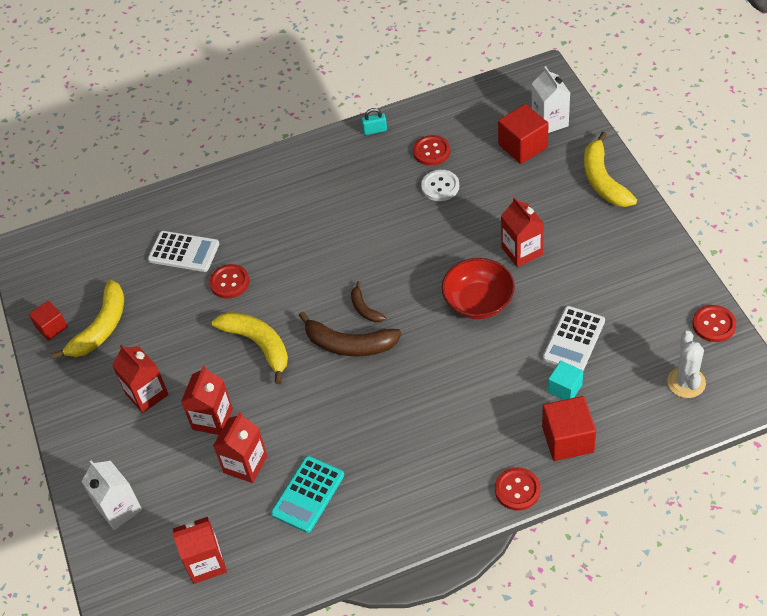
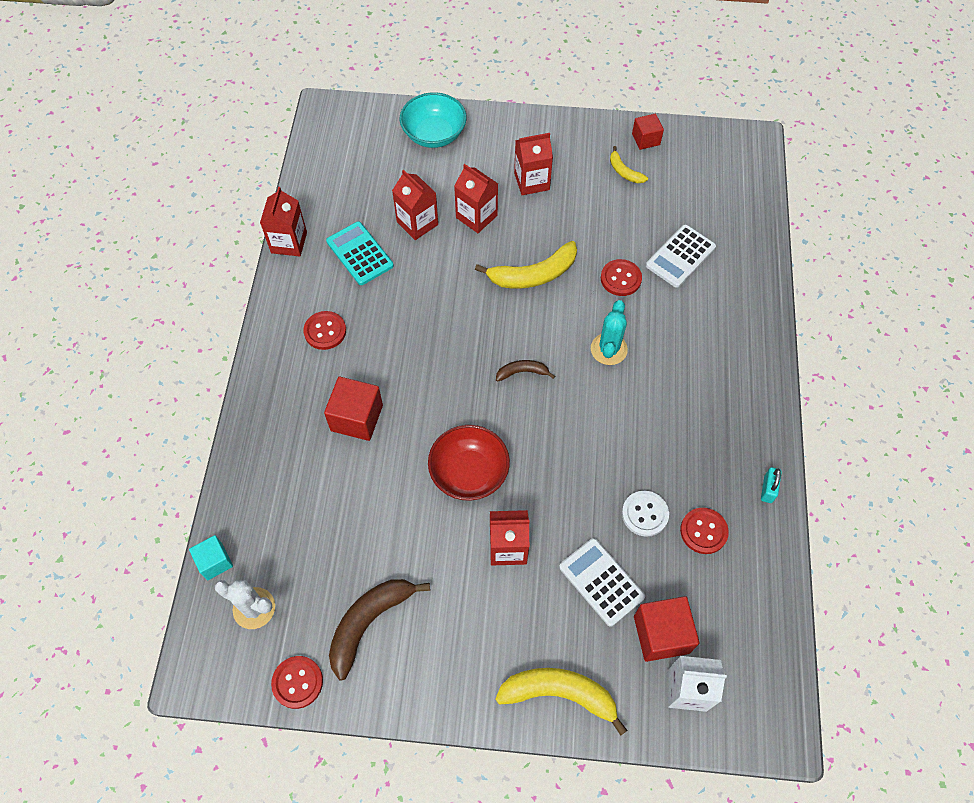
camera: 110 degrees right, 10 degrees up
(101, 328) = (624, 171): yellow banana -> yellow banana, size x0.53
(119, 509) = (434, 134): white carton -> turquoise bowl
(206, 563) = (349, 170): red carton -> red carton (289, 242)
(308, 262) = (608, 349): none -> turquoise cactus
(349, 344) = (489, 343): brown banana -> brown banana (369, 622)
(517, 490) = (254, 401): red button -> red button (325, 331)
(565, 388) = (323, 495): turquoise cube -> turquoise cube (215, 562)
(567, 439) = (271, 467): red cube -> red cube (356, 418)
(574, 339) = (370, 534): white calculator -> white calculator (601, 582)

